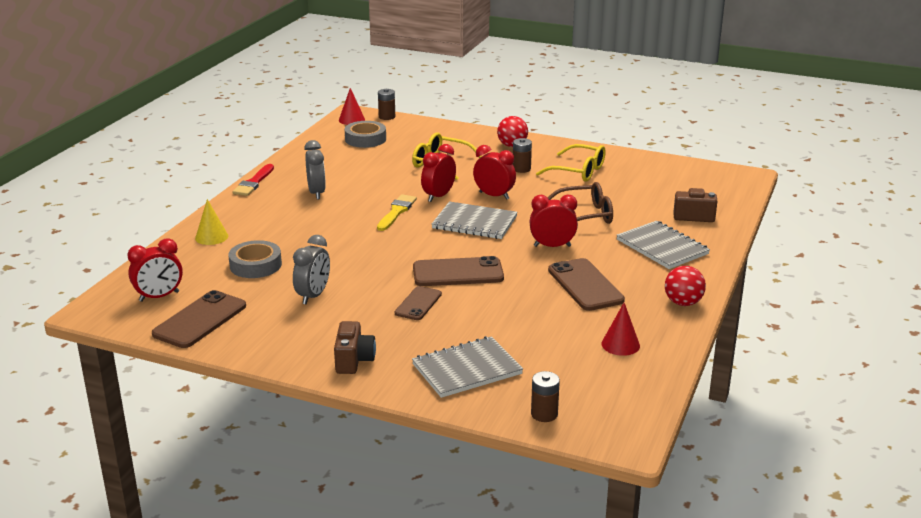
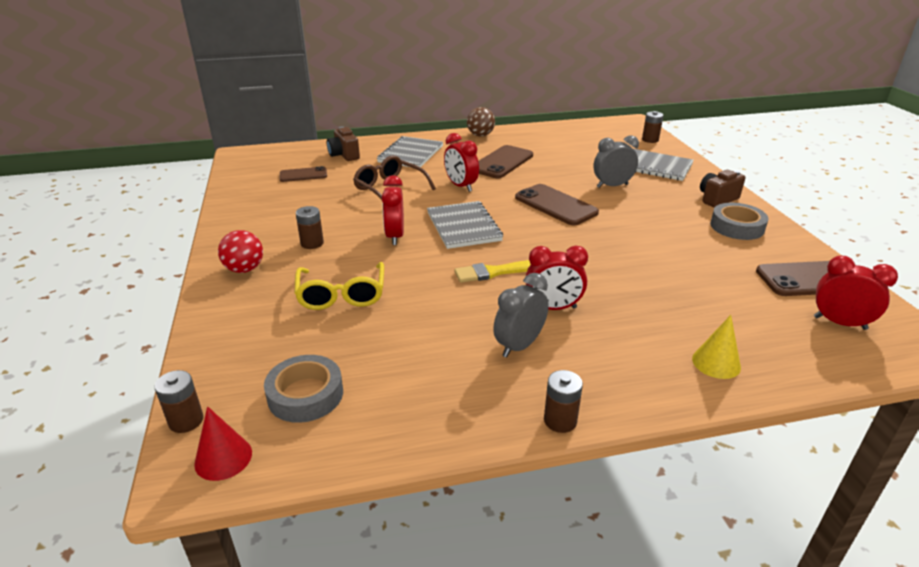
camera: 125 degrees left, 5 degrees up
(254, 183) = (560, 420): red brush -> brown battery
(255, 265) = (704, 299): grey tape -> grey tape (737, 227)
(313, 296) = (688, 247): grey clock -> grey clock (612, 186)
(418, 304) = (620, 204): brown phone -> brown phone (303, 175)
(438, 196) = (430, 263): red clock -> red clock (553, 308)
(578, 171) = (292, 215): yellow glasses -> none
(620, 344) = (554, 139): red cone -> none
(683, 303) = (480, 135): red ball -> brown ball

